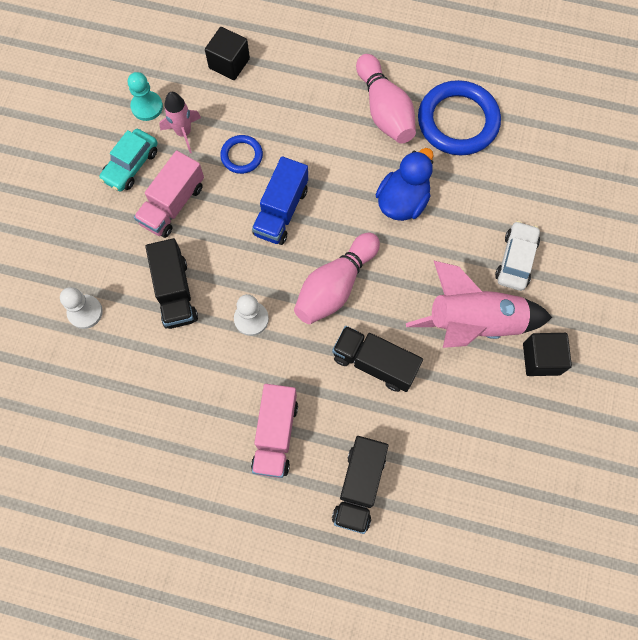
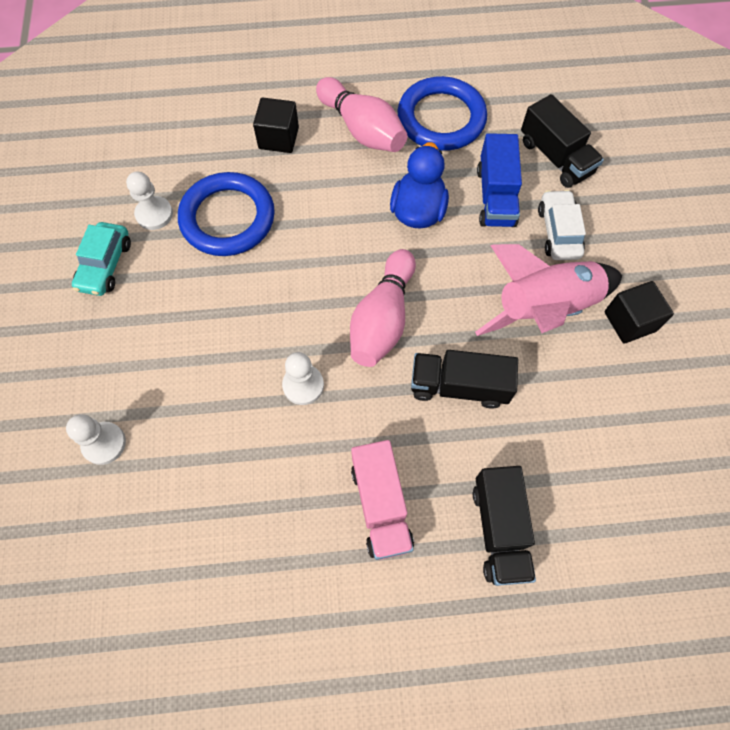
camera: 20 degrees left, 5 degrees down
(147, 107) = (103, 200): turquoise pawn -> none
(173, 204) = (168, 292): pink truck -> none
(175, 292) = (204, 385): black truck -> black truck (555, 157)
(184, 133) = (154, 214): pink rocket -> white pawn
(229, 63) = (180, 131): black cube -> black cube (278, 138)
(242, 156) = (228, 218): blue ring -> blue ring, size x1.98
(281, 211) = (292, 261): blue truck -> blue truck (495, 197)

